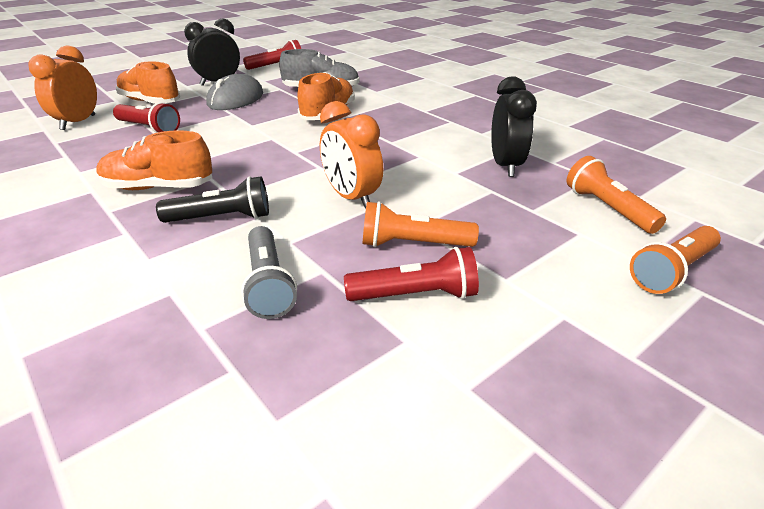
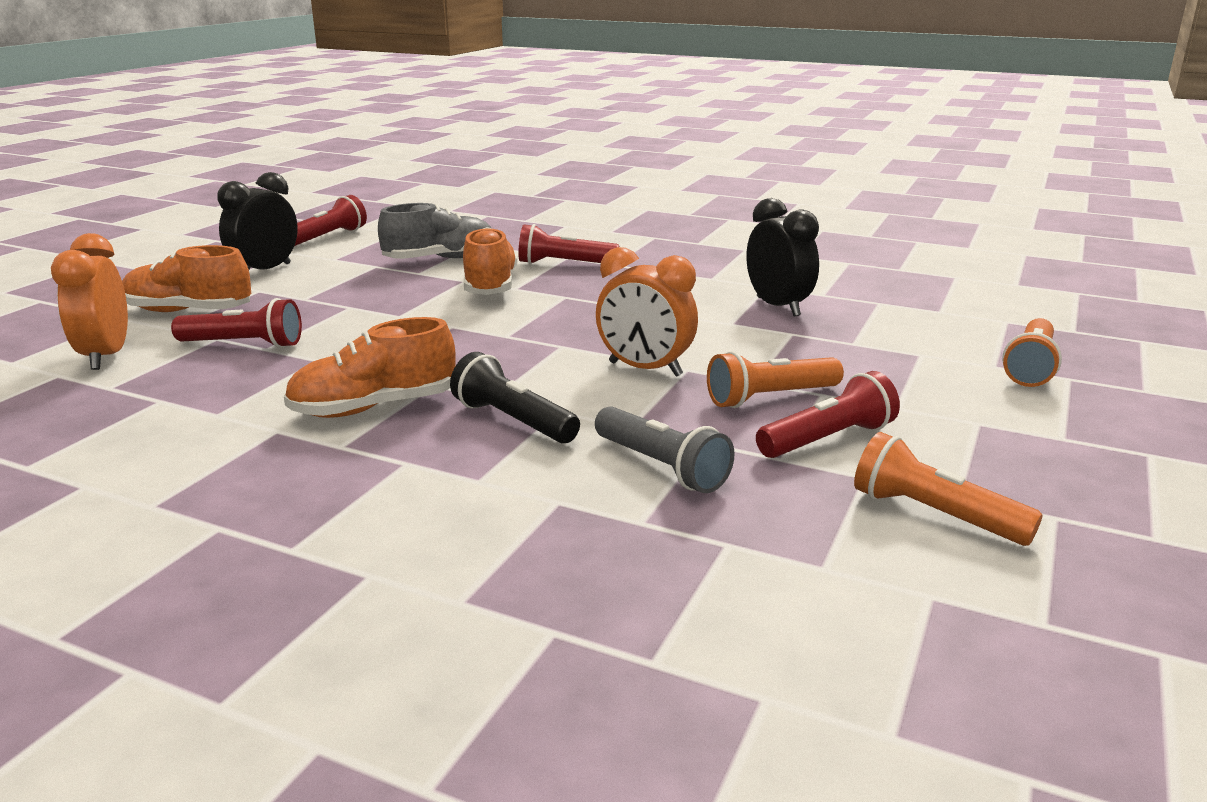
camera: 25 degrees left, 10 degrees down
(222, 218) = (513, 421): black flashlight -> black flashlight turned 105 degrees counterclockwise
(235, 99) = (326, 288): grey mouse -> none
(392, 105) = (564, 264): none -> red flashlight
(608, 208) = (922, 327): orange flashlight -> orange flashlight (934, 515)

